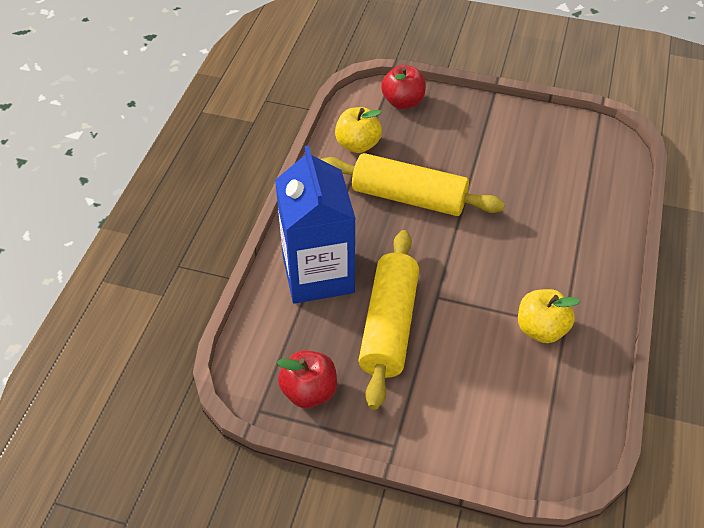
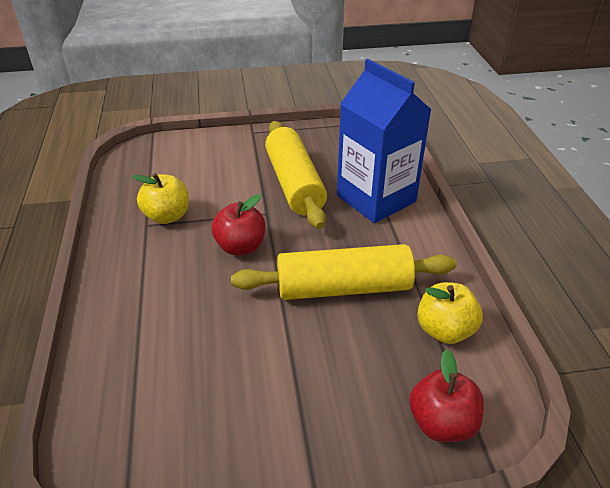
camera: 155 degrees right, 10 degrees down
(309, 391) = (325, 138): red apple -> red apple (240, 247)

